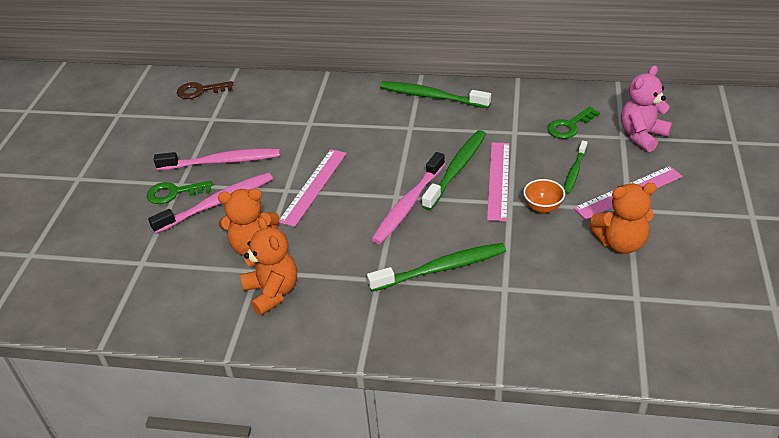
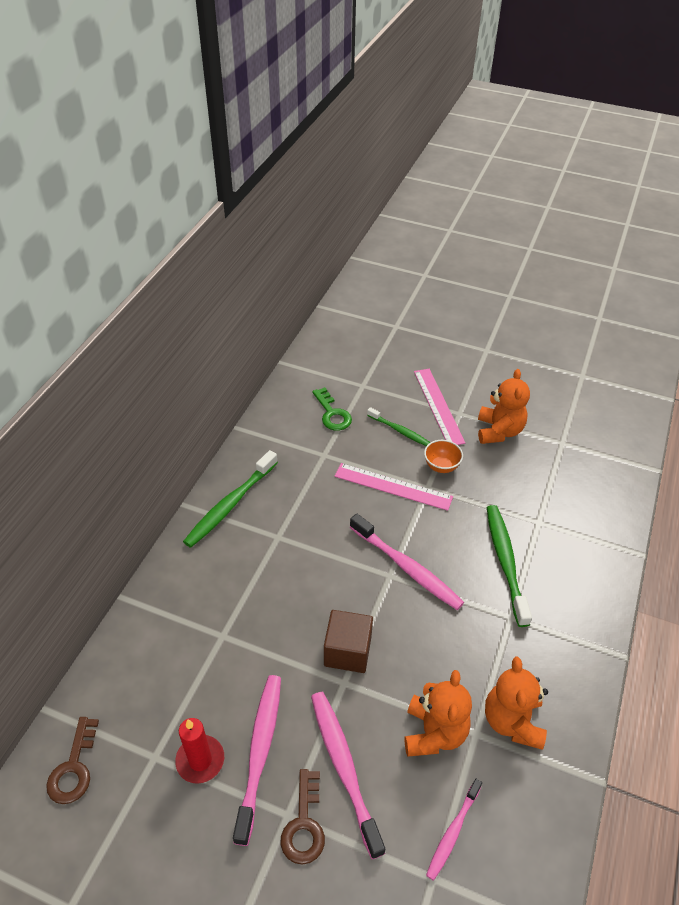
camera: 80 degrees left, 5 degrees up
(173, 193) = (304, 825): green key -> brown key
(175, 268) = (453, 832): none -> pink toothbrush
(212, 137) = (200, 760): none -> red candle
(272, 292) = (512, 721): orange teddy bear -> orange teddy bear turned 75 degrees counterclockwise
(313, 186) = (347, 651): pink ruler -> brown cube
(456, 169) = (365, 514): green toothbrush -> none
(642, 135) = (366, 373): pink teddy bear -> none

